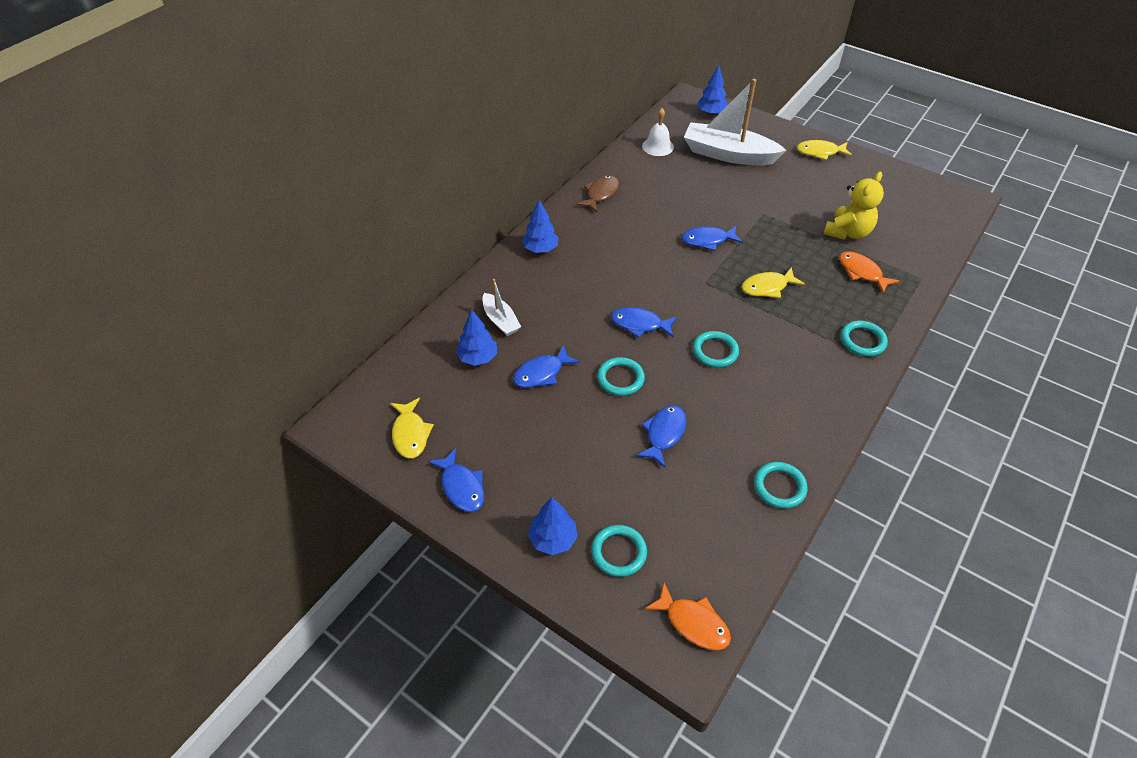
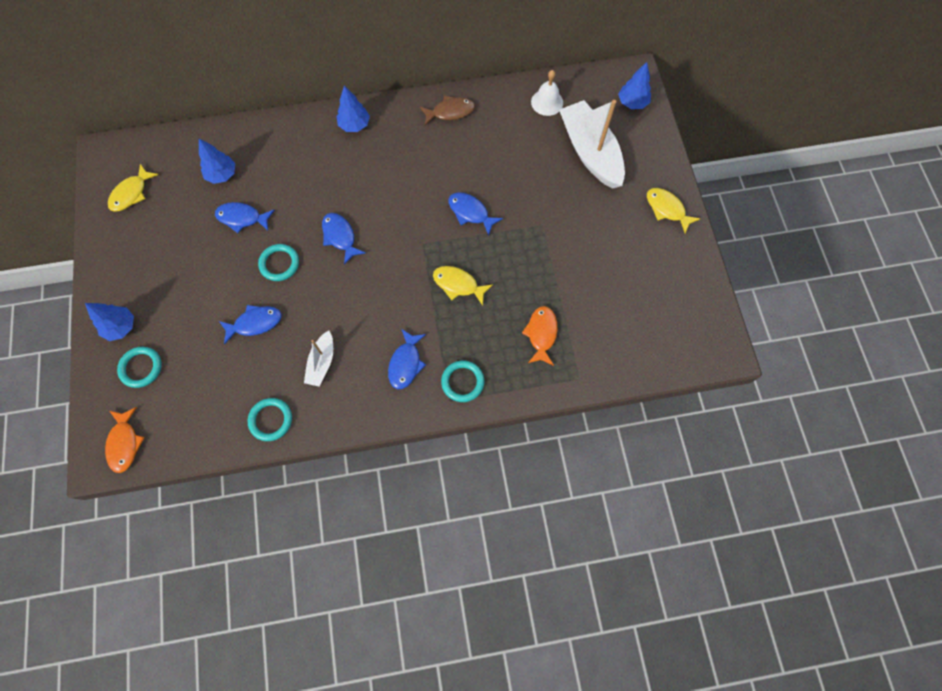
camera: 45 degrees right, 20 degrees up
(461, 487) = (117, 251): blue fish -> blue fish (406, 363)
(500, 320) = (265, 159): white boat -> white boat (322, 362)
(715, 351) = (358, 298): turquoise ring -> none
(847, 232) = (581, 294): yellow teddy bear -> none

